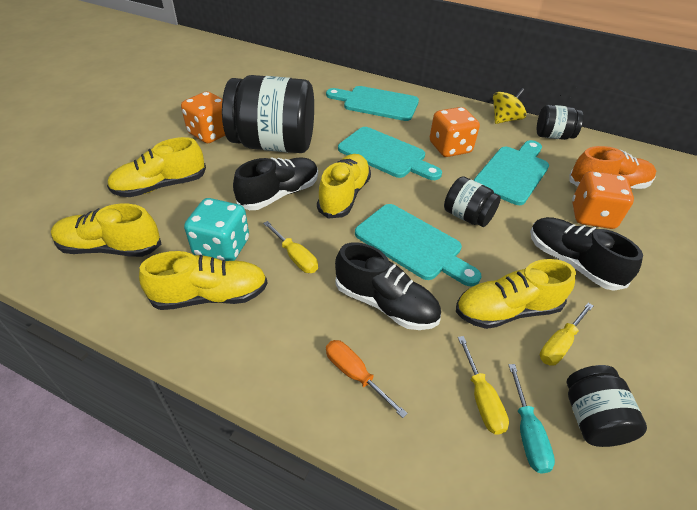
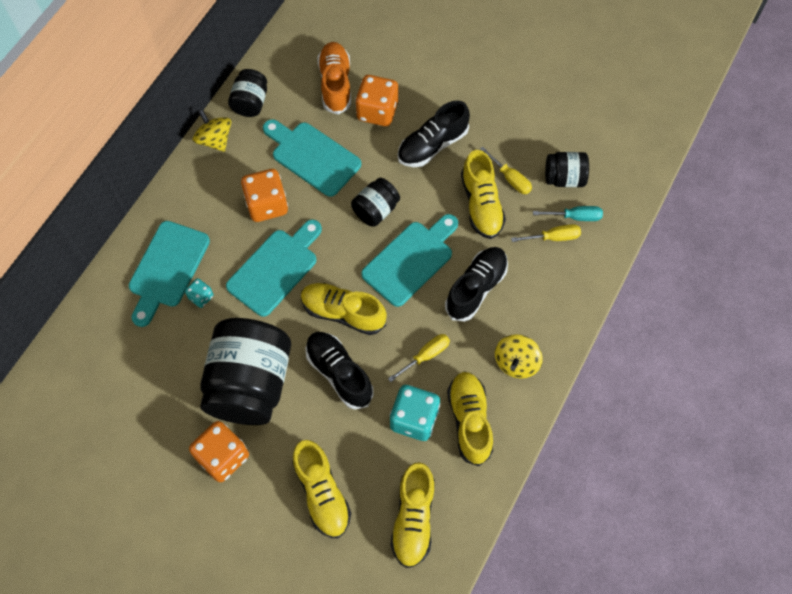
camera: 85 degrees left, 20 degrees up
(282, 345) = (516, 362): none -> yellow spinning top
(353, 119) = (201, 297): none -> turquoise dice
(355, 375) = (538, 313): orange screwdriver -> none

